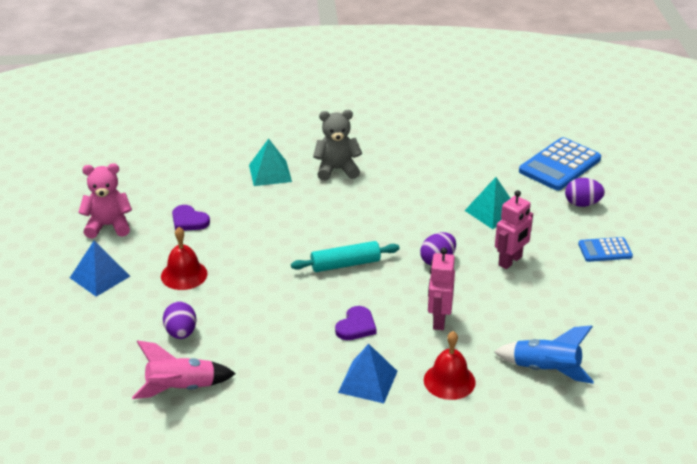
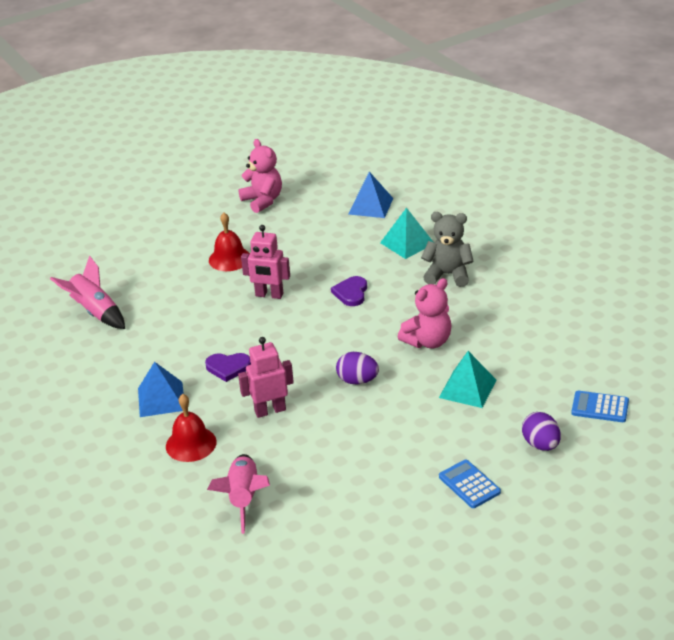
camera: 65 degrees right, 0 degrees up
(100, 277) = (198, 224): blue pyramid -> blue pyramid (371, 206)
(181, 333) = (158, 286): purple egg -> none
(189, 221) = (301, 232): purple heart -> purple heart (351, 293)
(337, 170) = (448, 275): grey teddy bear -> grey teddy bear turned 45 degrees counterclockwise
(345, 264) = (308, 331): turquoise rolling pin -> none
(417, 209) = (428, 341): none -> pink teddy bear
(510, 261) = (395, 425): pink robot -> pink robot (269, 295)
(546, 370) = (244, 498): blue rocket -> pink rocket
(559, 165) = (600, 407): blue calculator -> blue calculator, size x0.56

